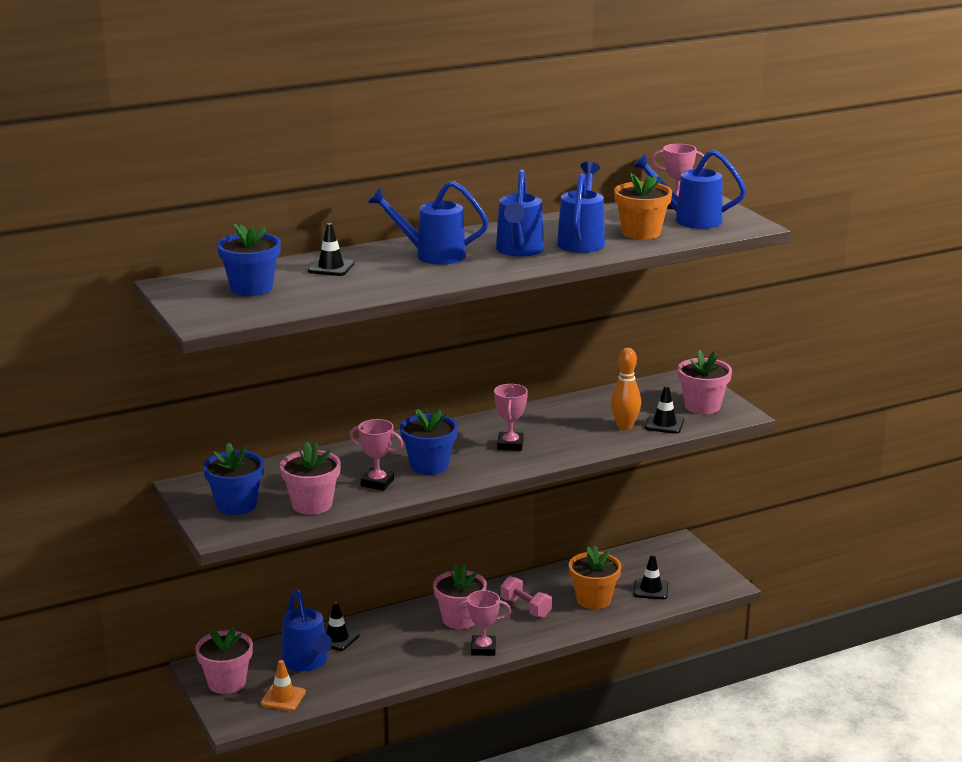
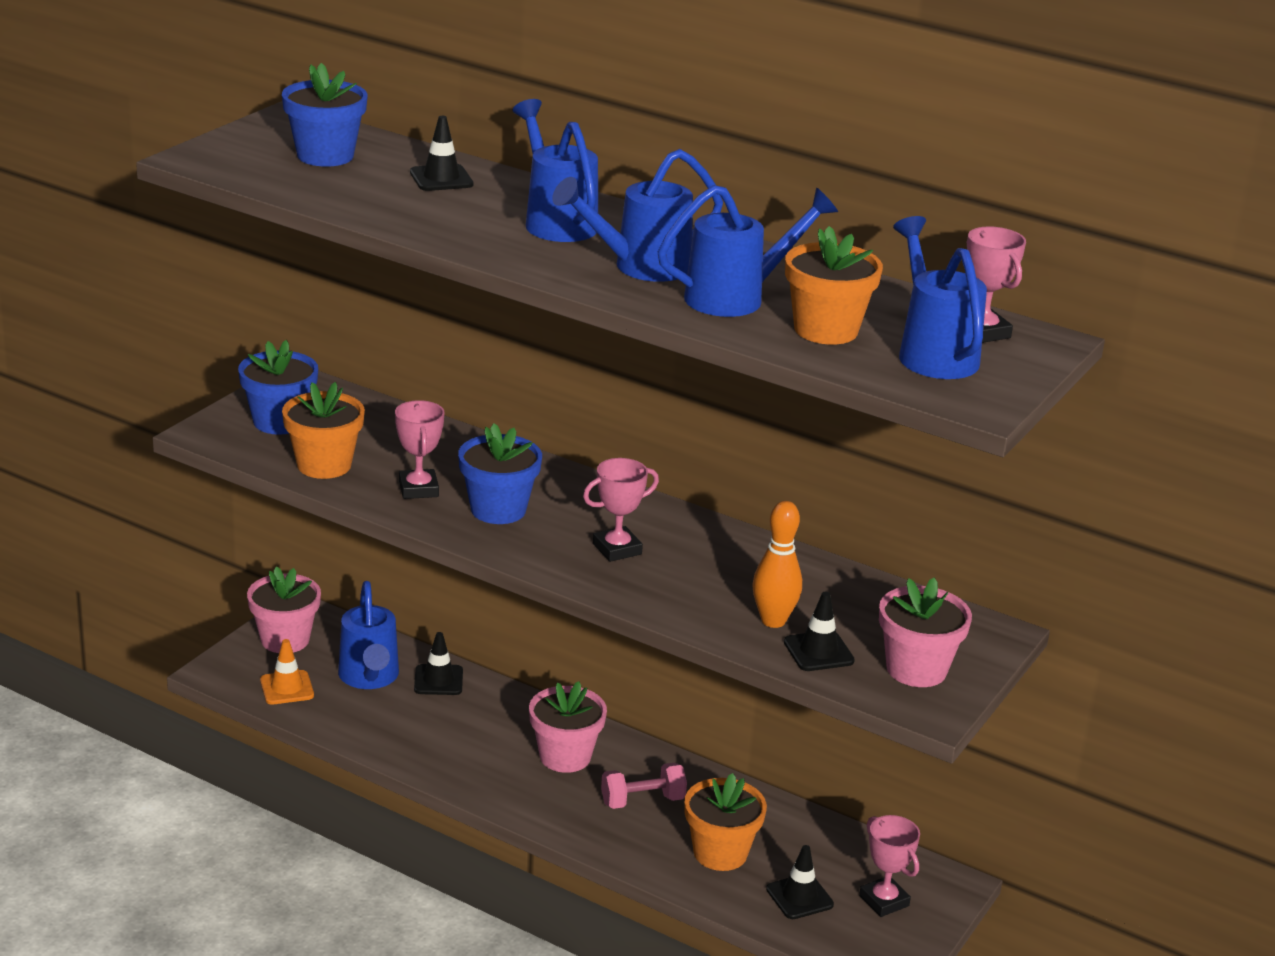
camera: 55 degrees right, 5 degrees up
(307, 663) = (369, 678): blue watering can -> blue watering can turned 45 degrees counterclockwise
(312, 504) = (324, 465): pink flower pot -> orange flower pot
(483, 649) = (516, 798): pink trophy -> pink trophy (884, 901)
(525, 608) = (642, 801): pink dumbbell -> pink dumbbell turned 60 degrees clockwise

